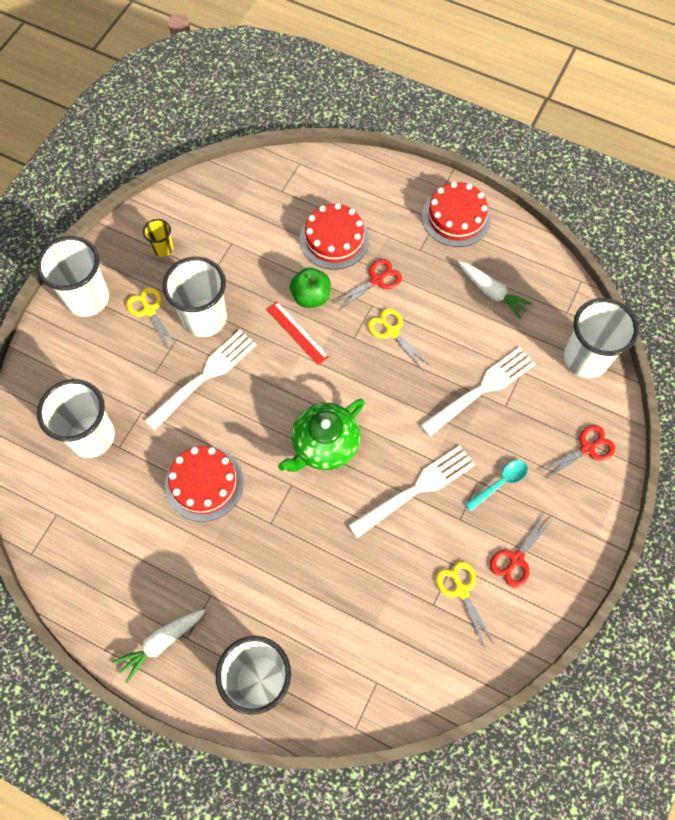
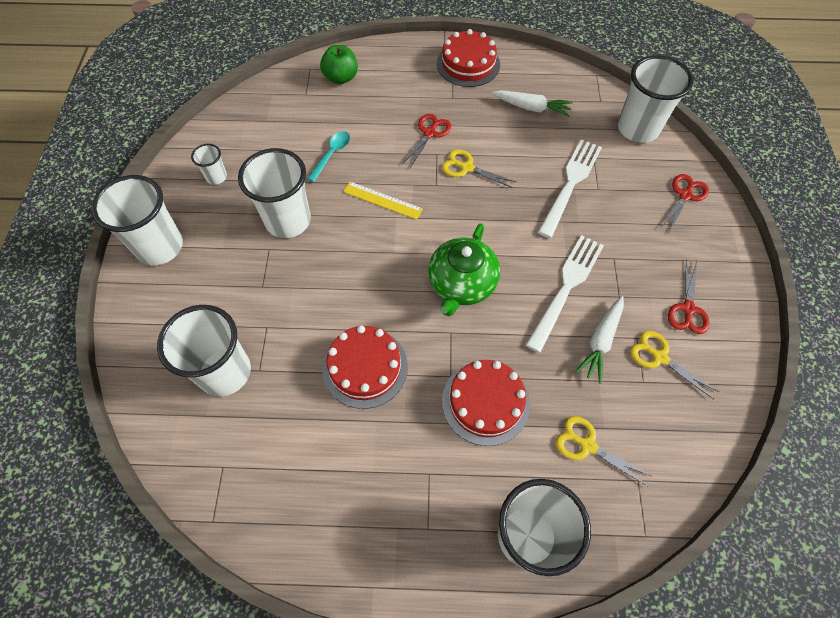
camera: 25 degrees left, 5 degrees down
(149, 310) = (229, 234): yellow scissors -> yellow scissors (587, 445)
(161, 643) = (403, 547): white carrot -> white carrot (600, 341)
(163, 248) = (216, 177): yellow cup -> white cup
(205, 376) = (315, 270): white fork -> none
(297, 333) = (382, 200): red ruler -> yellow ruler
(311, 297) = (378, 167): green apple -> green apple (341, 78)
(334, 239) = (374, 115): red cake -> red cake (485, 402)
(500, 483) = (633, 252): turquoise spoon -> turquoise spoon (332, 154)

